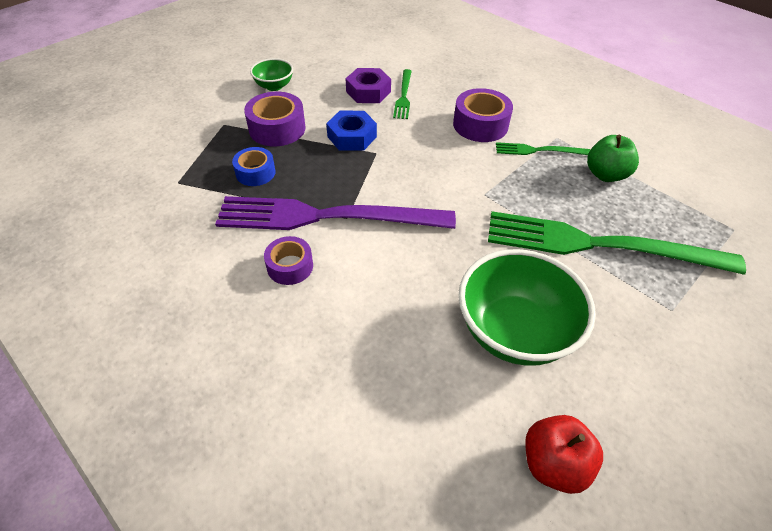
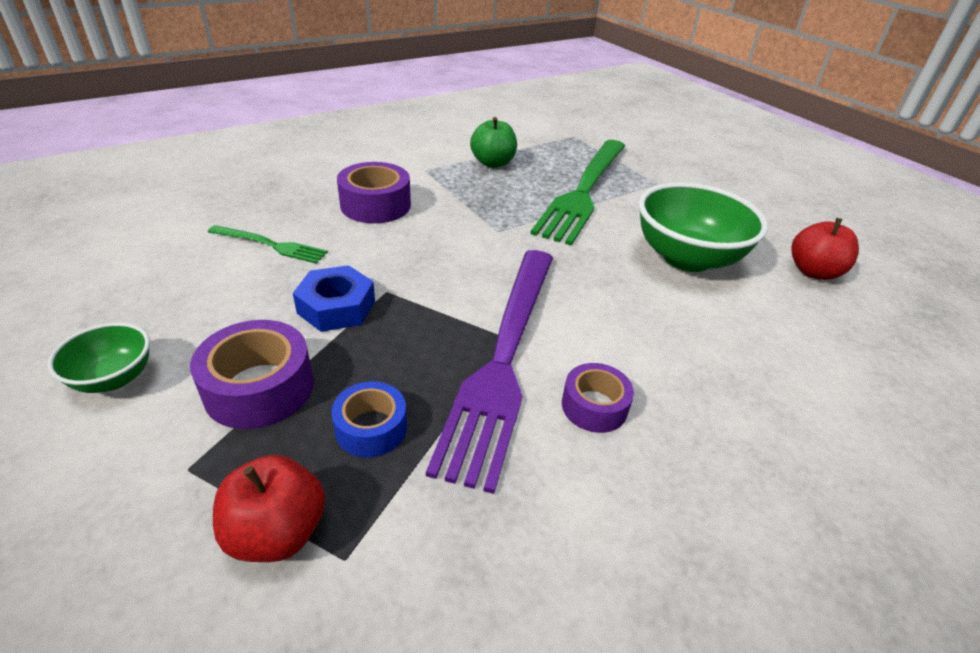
camera: 80 degrees left, 10 degrees down
(191, 159) = (277, 532): none -> red apple
(368, 92) = (232, 273): purple nut -> none
(538, 150) = (441, 184): green fork -> none

